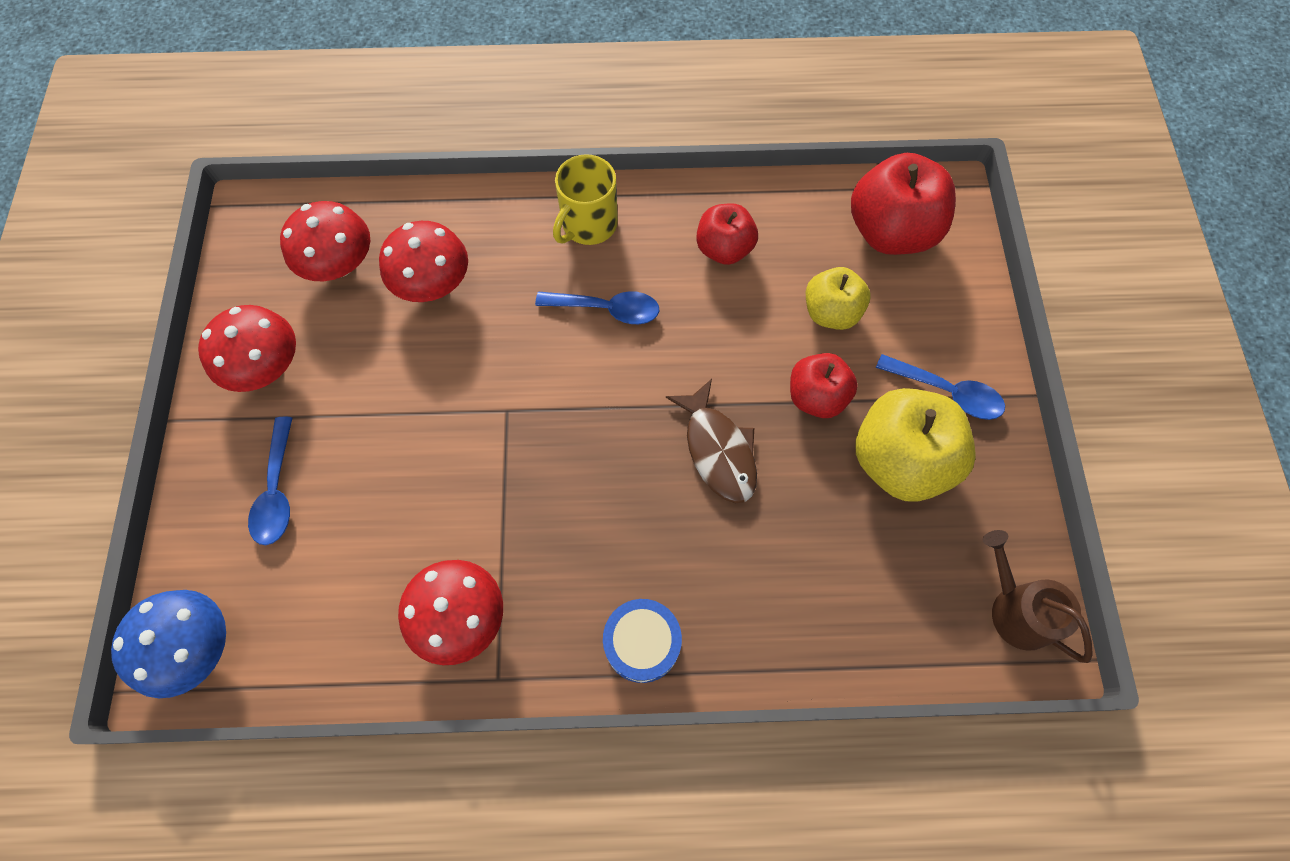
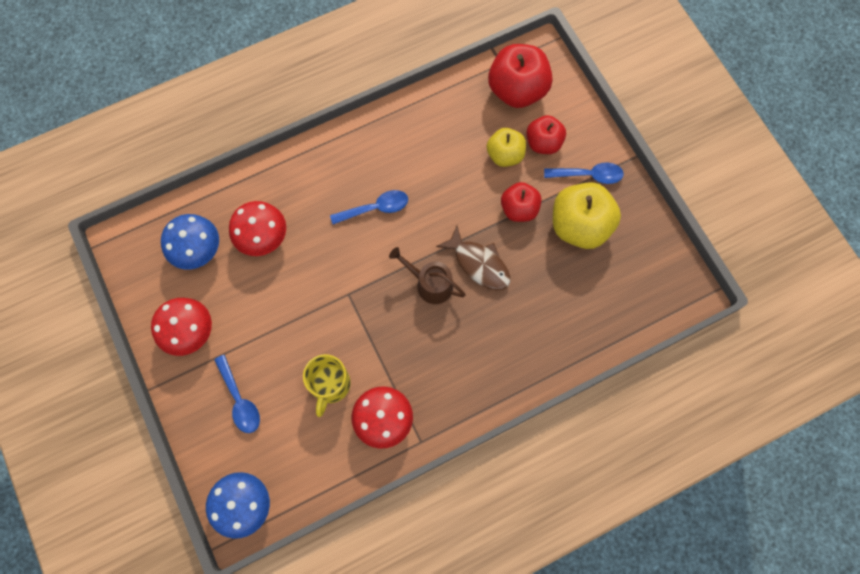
camera: 25 degrees left, 5 degrees up
(339, 264) = (197, 250): red mushroom -> blue mushroom
(588, 224) = (338, 160): yellow mug -> yellow mug (330, 385)
(642, 643) = (488, 387): blue drum -> none
(724, 249) = (426, 141): red apple -> red apple (543, 143)
(1016, 610) = (672, 280): brown watering can -> brown watering can (430, 284)

